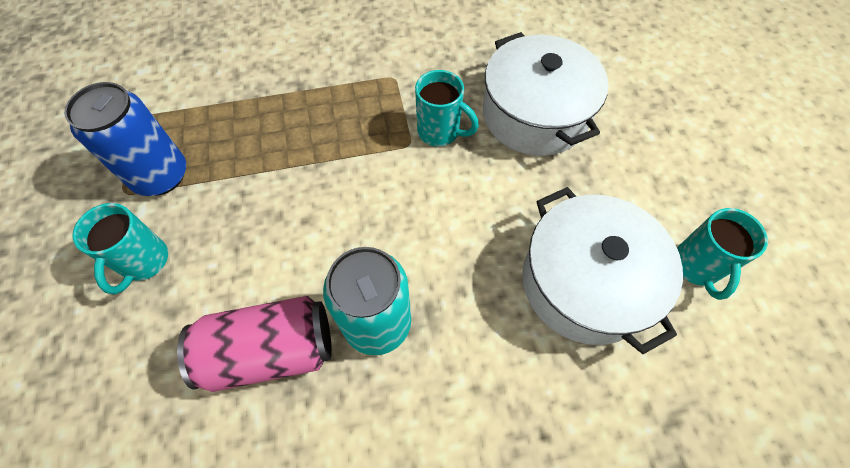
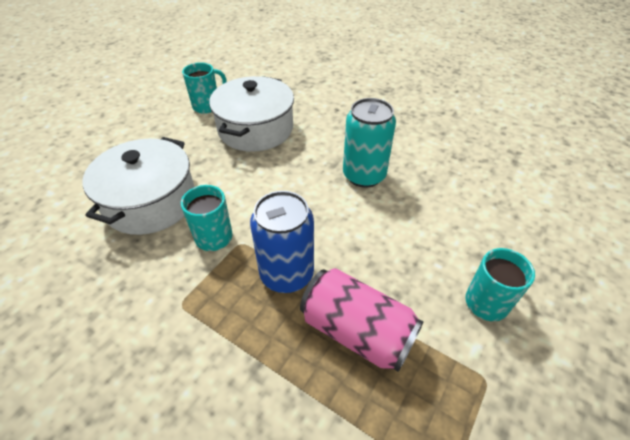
camera: 135 degrees left, 15 degrees down
(160, 176) = (444, 371): blue can -> blue can (287, 274)
(270, 351) = (429, 199): pink can -> pink can (357, 331)

